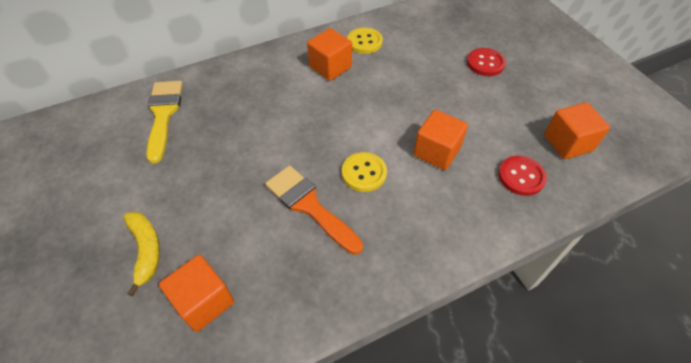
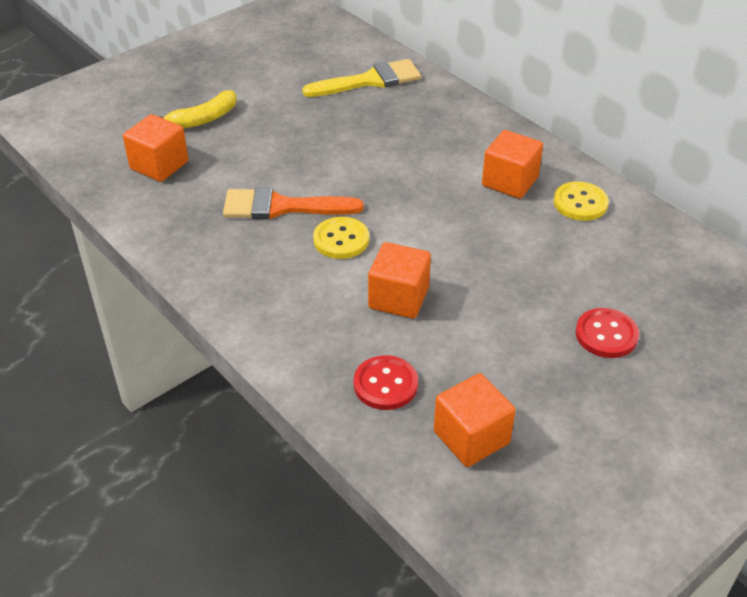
camera: 75 degrees right, 10 degrees down
(309, 206) = (282, 207): orange brush -> orange brush turned 120 degrees counterclockwise

